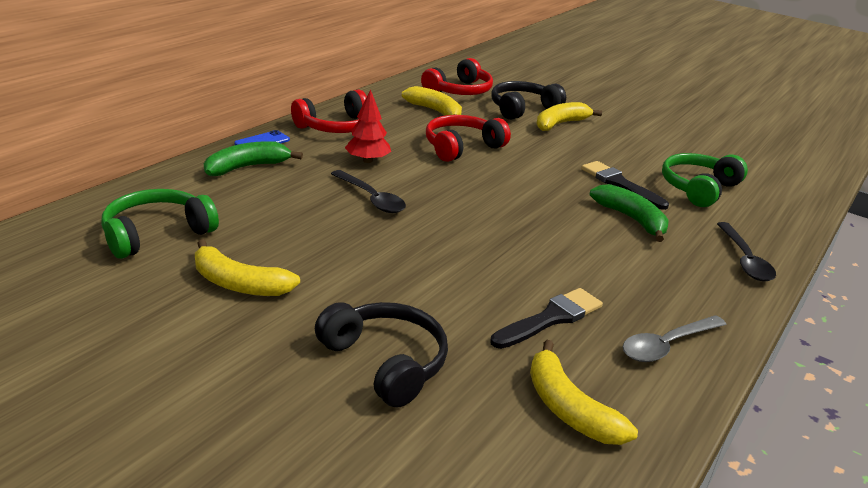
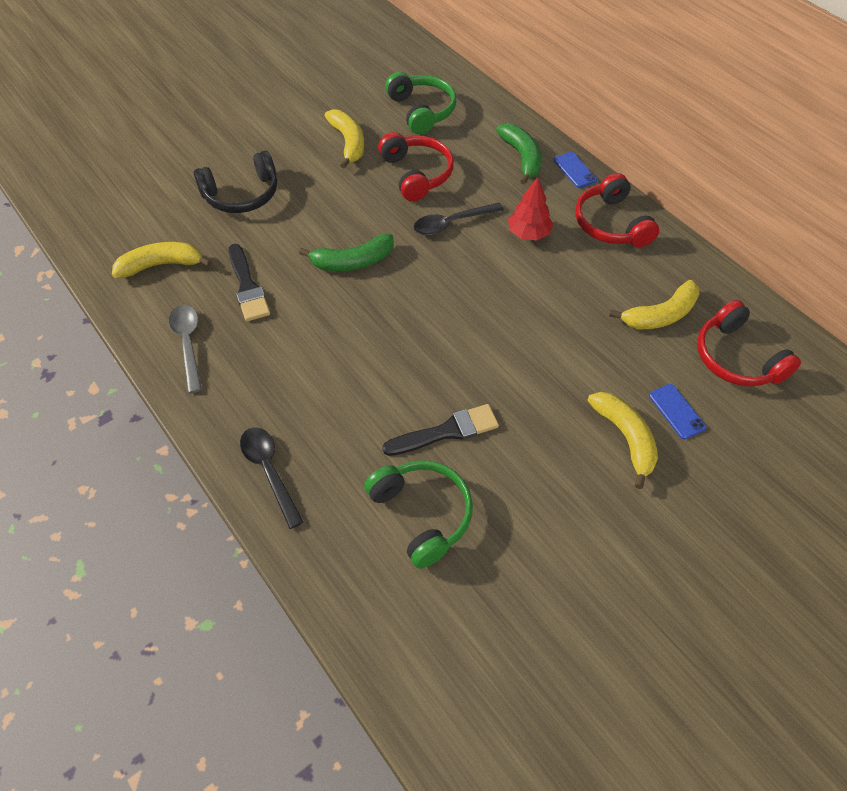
camera: 110 degrees right, 25 degrees up
(239, 283) = (348, 143): yellow banana -> yellow banana turned 120 degrees clockwise
(462, 147) = (555, 313): red headphones -> red headphones (416, 174)
(522, 109) = (676, 411): black headphones -> blue phone
(631, 219) = (370, 407): green banana -> green banana (353, 261)
(744, 260) = (269, 471): black spoon -> black spoon turned 45 degrees clockwise

